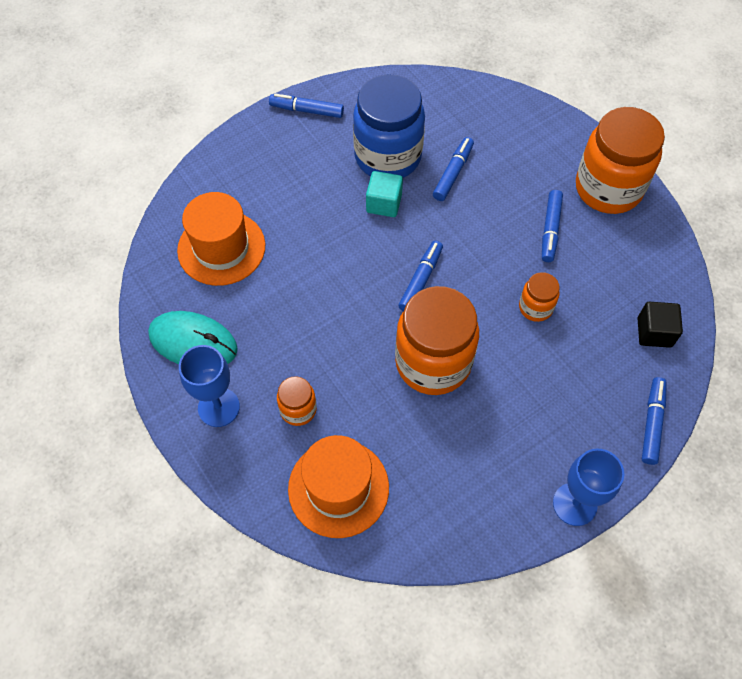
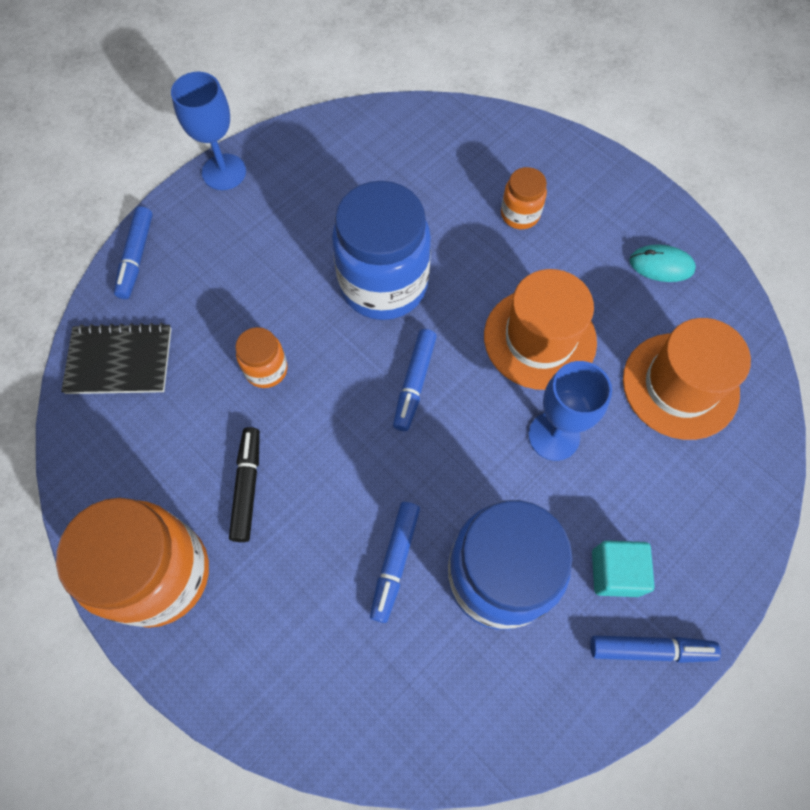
camera: 170 degrees right, 5 degrees up
(193, 342) = (661, 265): turquoise mouse -> turquoise mouse, size x0.60
(218, 407) = (603, 204): blue goblet -> blue goblet (554, 436)
(338, 488) = (458, 152): orange hat -> orange hat (540, 338)
(384, 203) = (486, 490): turquoise cube -> turquoise cube (615, 572)
(433, 362) = (383, 284): orange jar -> blue jar
(550, 229) = (247, 487): blue marker -> black marker
(654, 332) = (120, 360): black cube -> black notebook

